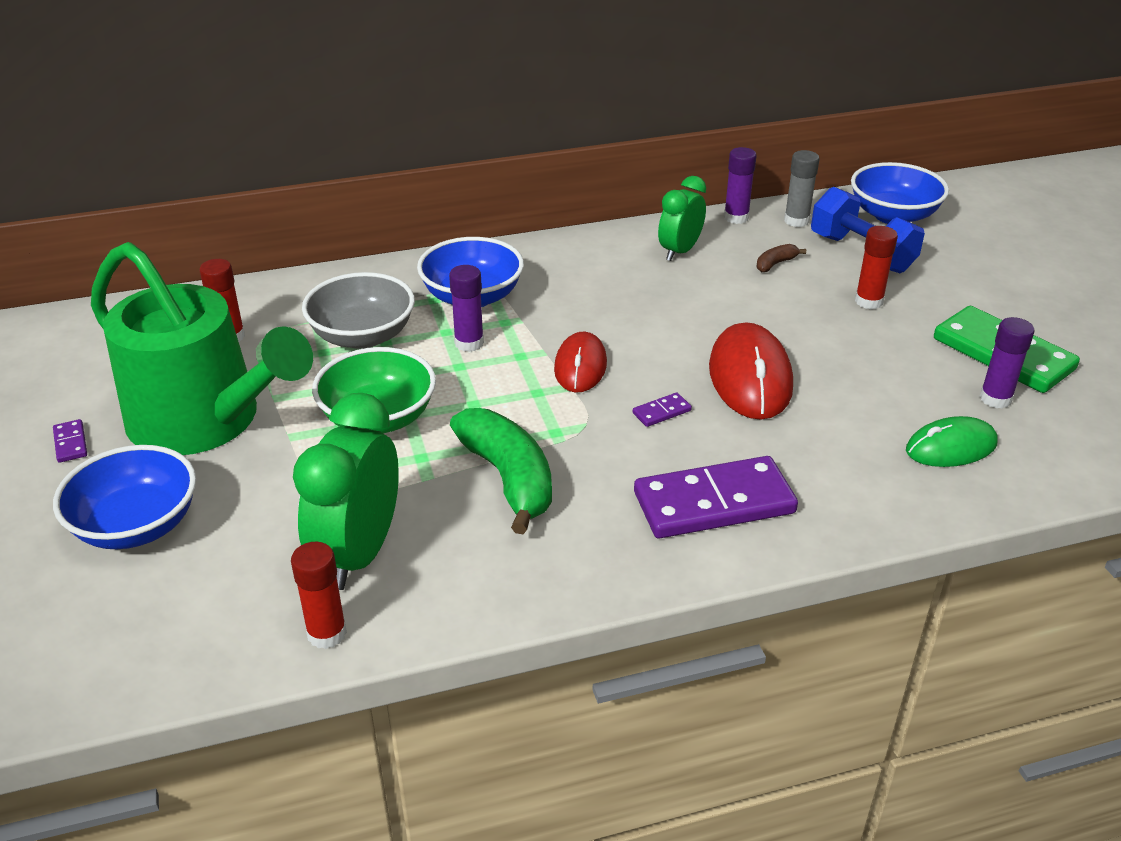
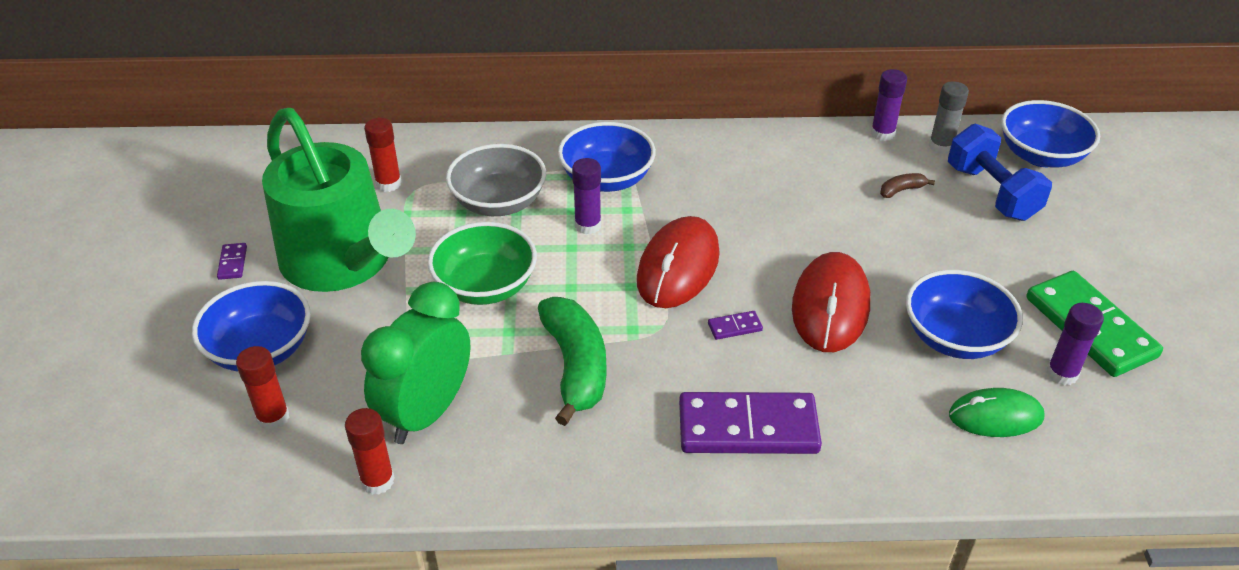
camera: 15 degrees right, 5 degrees up
(580, 366) = (678, 267): red mouse -> red mouse, size x1.55
(679, 251) = (814, 162): green clock -> none
(868, 301) = (977, 246): red glue stick -> red glue stick (273, 418)
(882, 384) = (955, 337): none -> blue bowl

